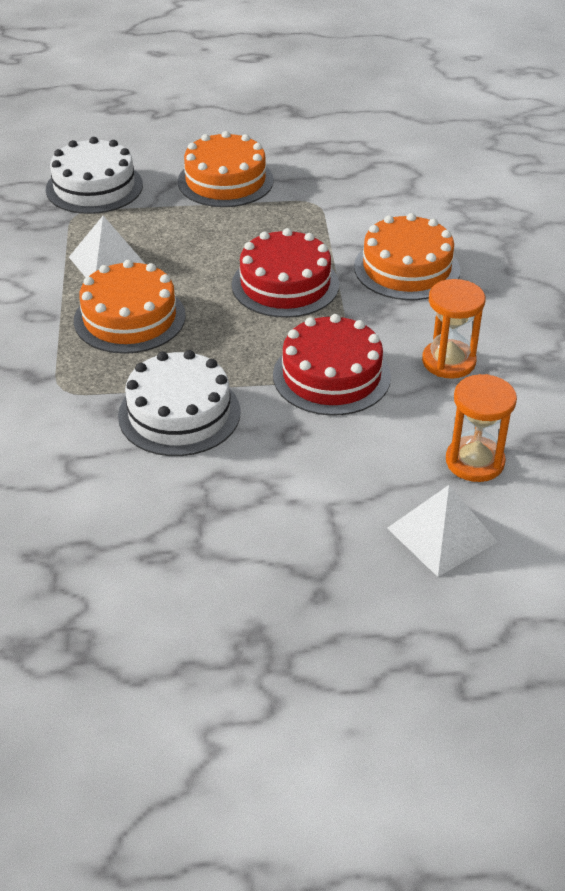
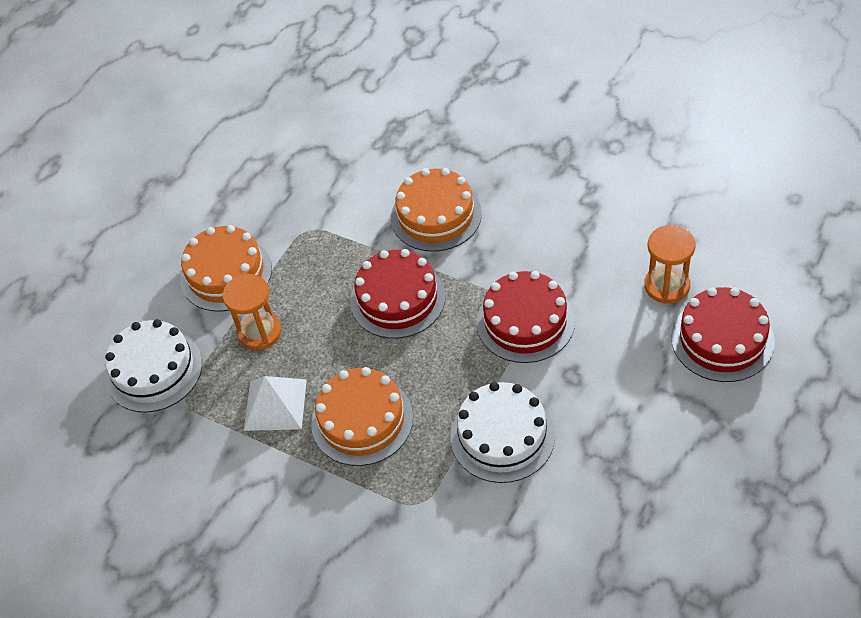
camera: 50 degrees left, 10 degrees up
(441, 534) = (722, 339): white pyramid -> red cake
(448, 361) = (558, 246): orange hourglass -> orange hourglass (260, 332)

